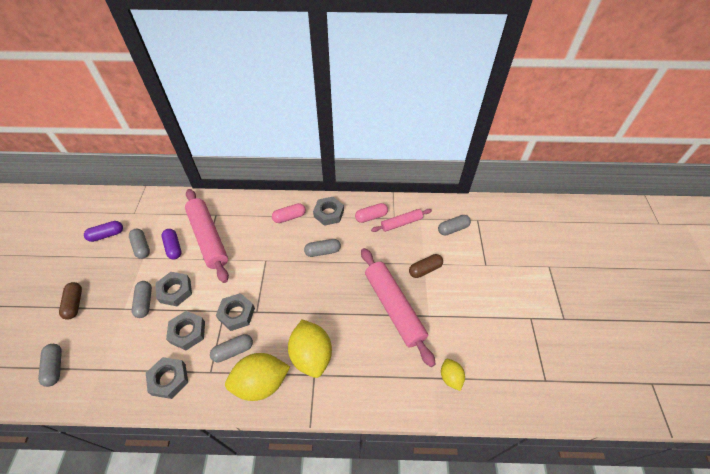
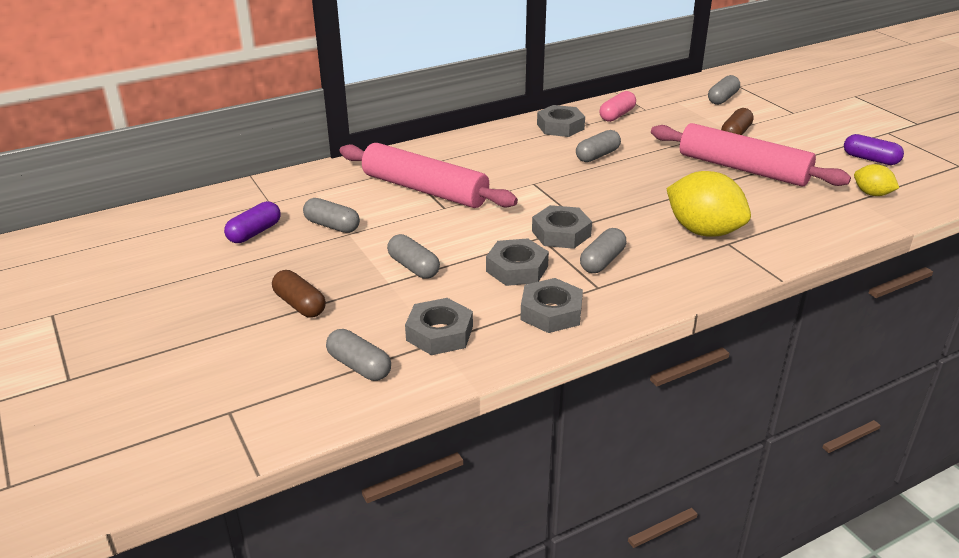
camera: 30 degrees left, 20 degrees down
(173, 247) = (384, 211): purple capsule -> purple capsule (870, 159)
(175, 291) = (445, 244): grey nut -> grey nut (439, 333)
(261, 383) = (675, 271): yellow lemon -> none
(289, 217) = (513, 143): pink capsule -> none
(401, 223) = (659, 110): pink rolling pin -> none

